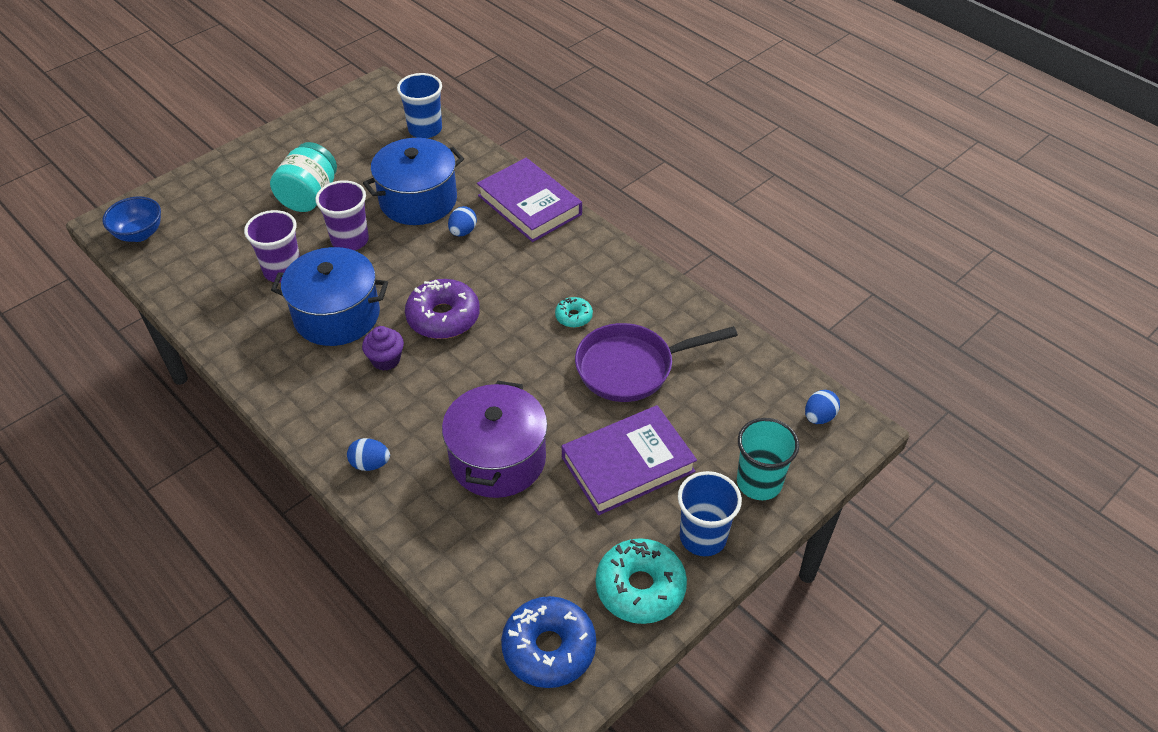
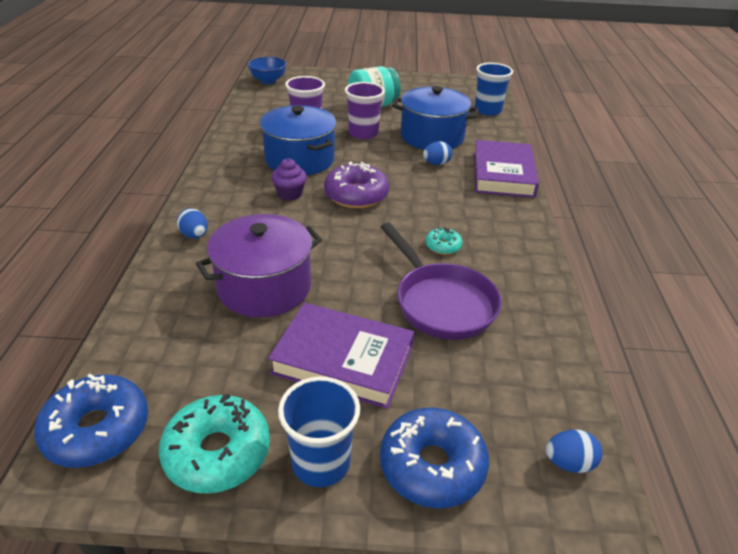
camera: 45 degrees right, 10 degrees down
(632, 367) = (441, 302): purple pan -> purple pan turned 150 degrees counterclockwise
(759, 482) = (432, 466): turquoise cup -> blue donut

